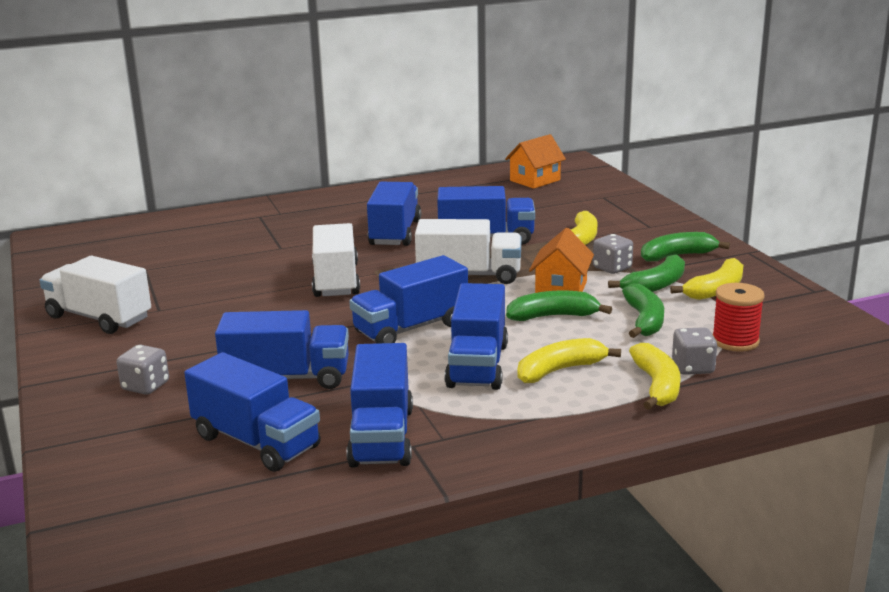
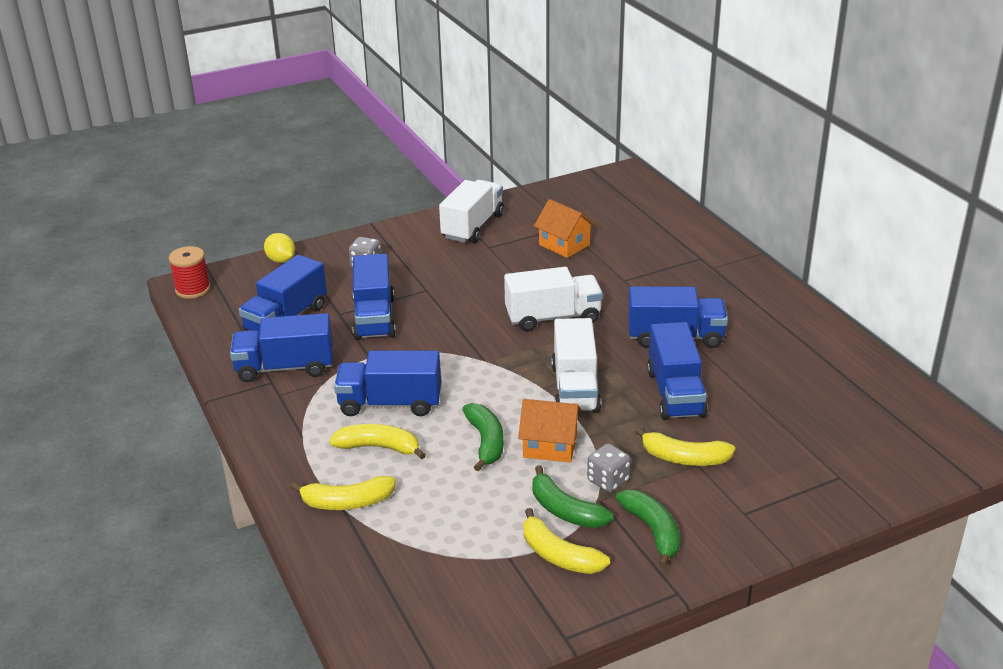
camera: 85 degrees right, 10 degrees up
(78, 455) = (281, 260): none -> yellow lemon
(410, 328) = (458, 365): blue truck -> none
(535, 180) = (881, 421): orange house -> orange house (564, 245)
(560, 370) = (379, 447): yellow banana -> yellow banana turned 45 degrees counterclockwise
(644, 320) = (479, 499): green banana -> none
(692, 368) = (380, 526): grey dice -> none
(735, 341) = (434, 559): red spool -> red spool (193, 289)

